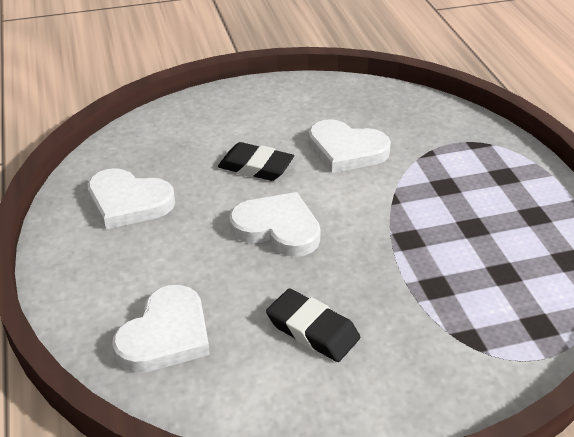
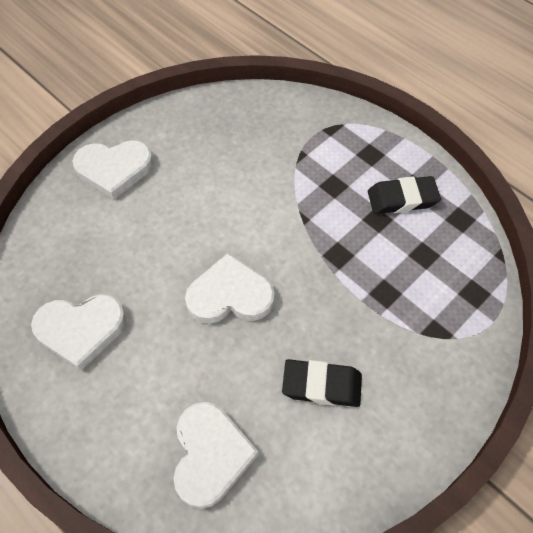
camera: 30 degrees left, 20 degrees up
(256, 167) = (169, 235): black eraser -> black eraser (402, 198)
(346, 150) = (234, 181): white heart -> white heart (114, 169)

